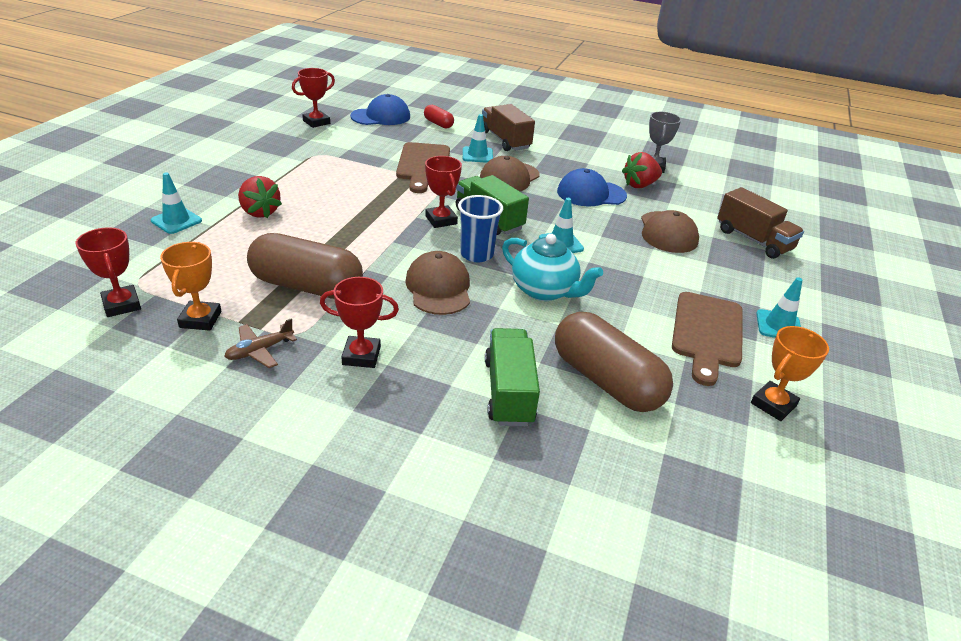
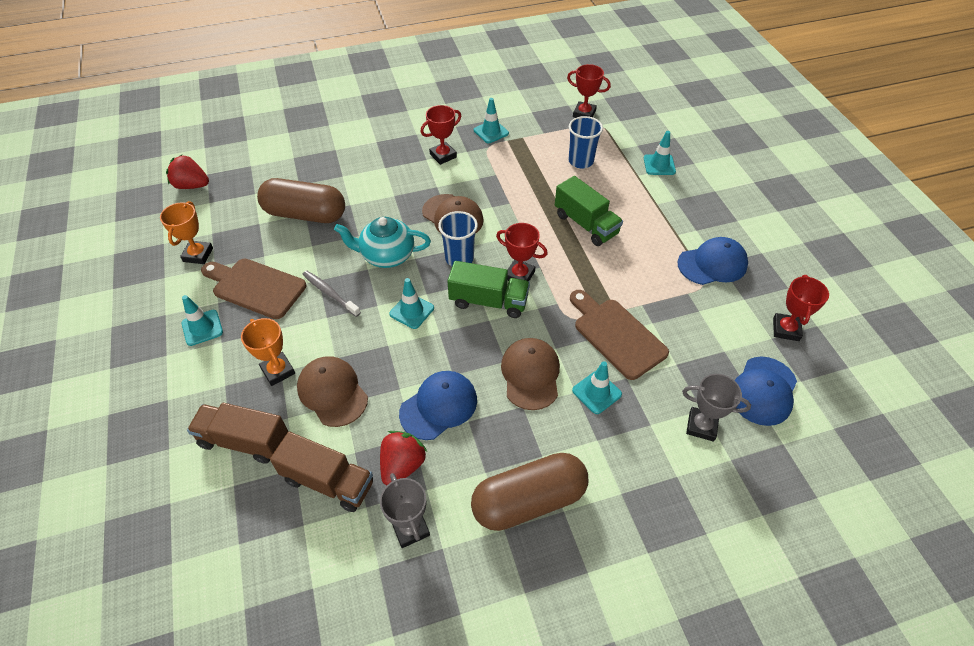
camera: 145 degrees right, 15 degrees up
(200, 319) = (540, 128): orange trophy -> orange trophy (278, 371)
(233, 263) = (580, 161): none -> blue cup
(260, 212) = (633, 201): red strawberry -> red strawberry (192, 185)
(260, 350) = (491, 132): brown plane -> turquoise traffic cone
(290, 158) = (712, 264): none -> blue cap
(307, 286) = (522, 172): brown capsule -> brown capsule (528, 500)
(438, 124) = (701, 426): red capsule -> grey trophy
(505, 140) = (605, 449): brown truck -> brown truck (328, 481)
(508, 392) = (353, 179): green truck -> green truck (586, 224)
(628, 290) = (330, 293): none -> grey toothbrush
(707, 333) = (255, 287): brown cutting board -> brown cutting board turned 45 degrees counterclockwise

